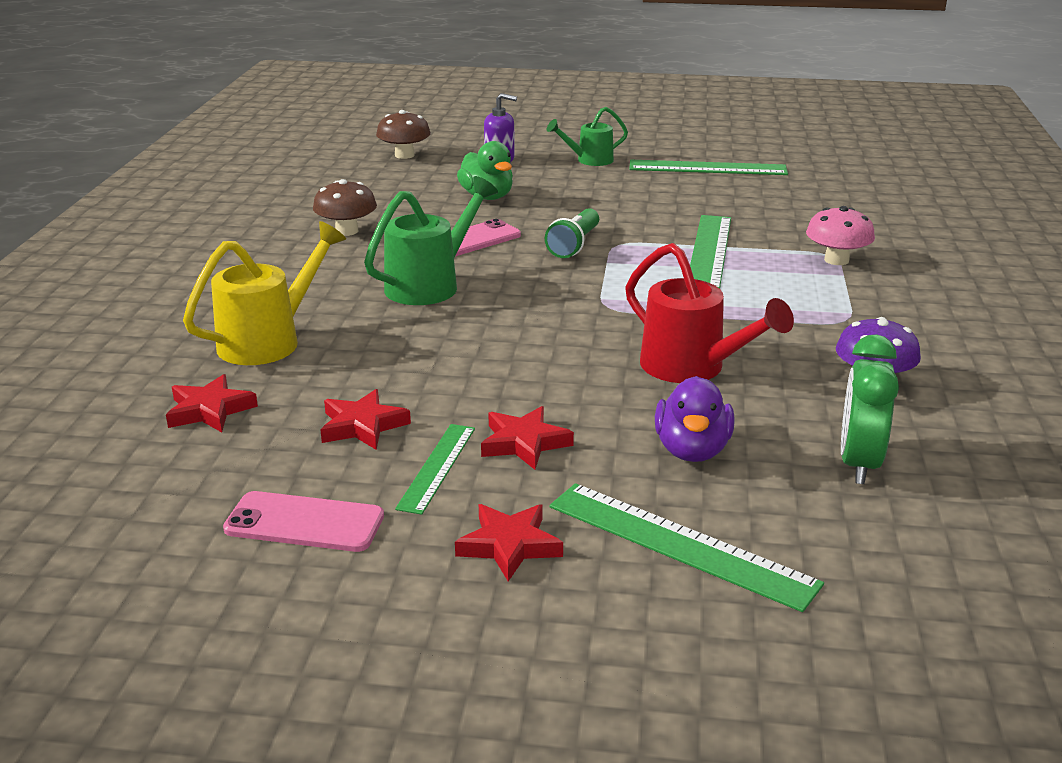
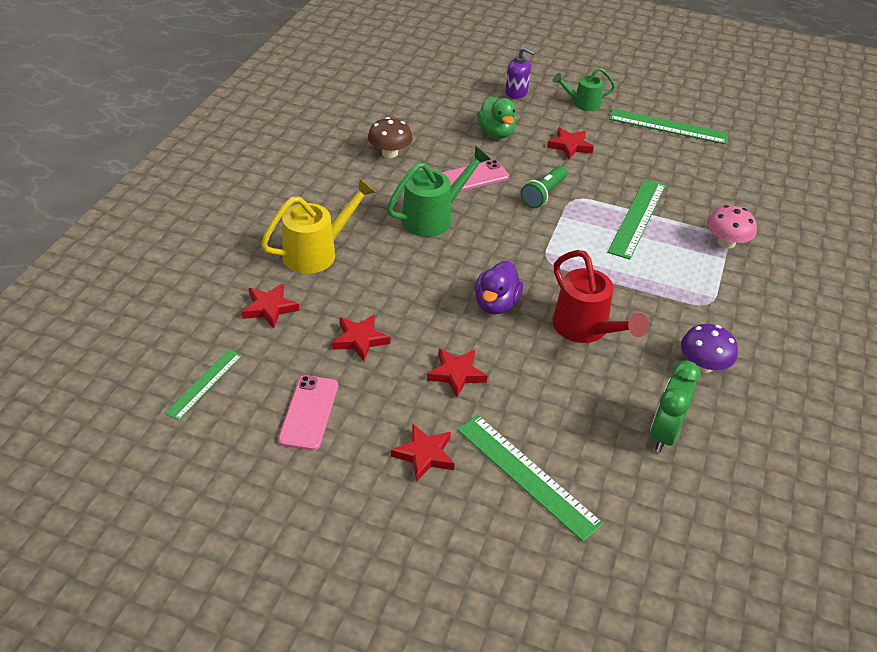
camera: 10 degrees right, 15 degrees up
(304, 523) = (308, 412): pink phone -> pink phone turned 75 degrees clockwise
(404, 155) = (448, 76): brown mushroom -> none
(436, 467) = (397, 383): green ruler -> green ruler (204, 383)
(590, 198) = (570, 146): none -> red star
(692, 450) = (560, 401): purple duck -> purple duck (496, 304)

